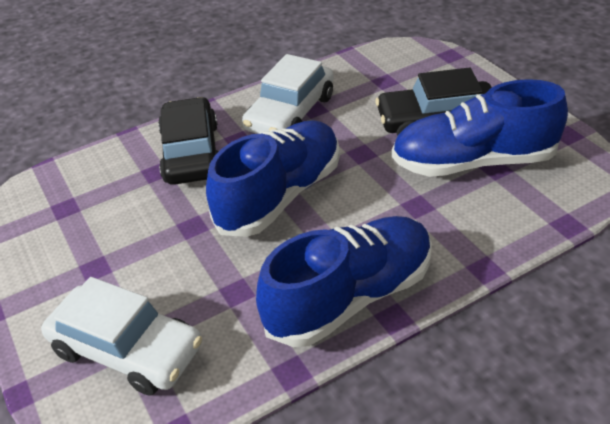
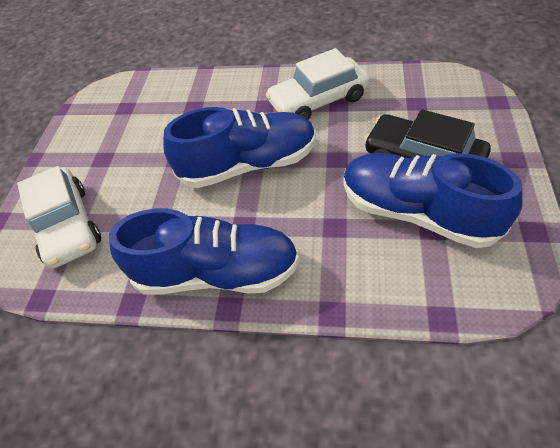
camera: 40 degrees right, 10 degrees up
(192, 153) = (226, 102): black car -> none

